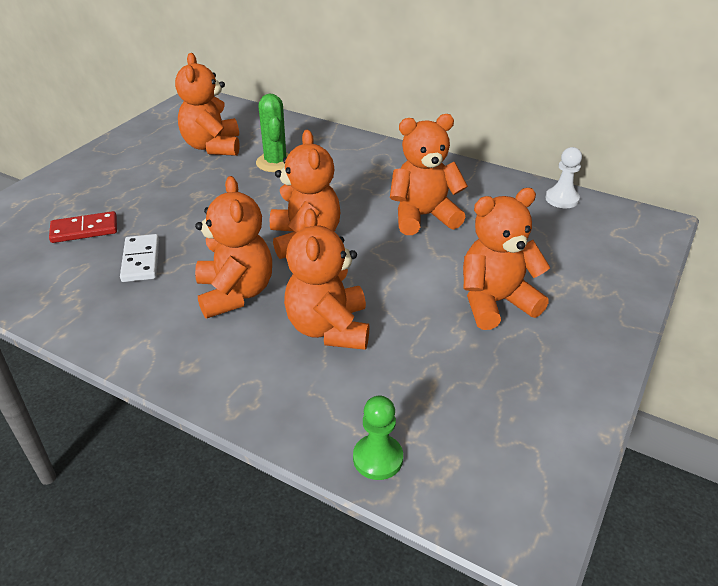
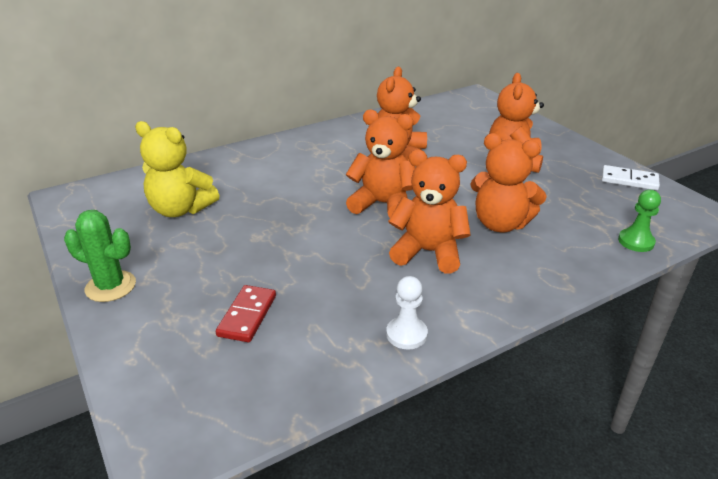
camera: 60 degrees left, 5 degrees down
(141, 260) = (337, 290): white domino -> white domino (629, 180)
(212, 147) = (180, 209): orange teddy bear -> yellow teddy bear
(275, 162) = (252, 187): green cactus -> green cactus (110, 286)
(562, 199) = (425, 107): white pawn -> white pawn (406, 334)

